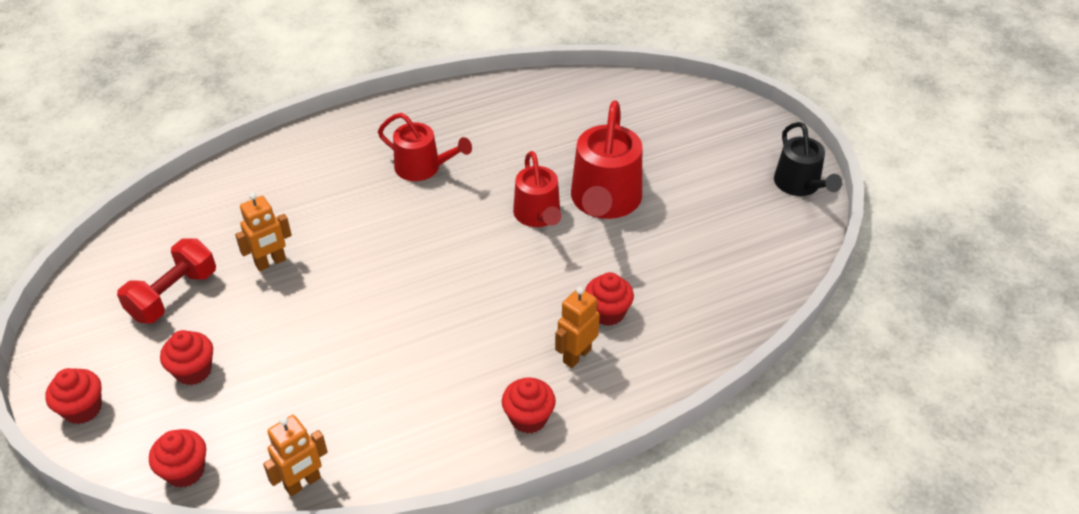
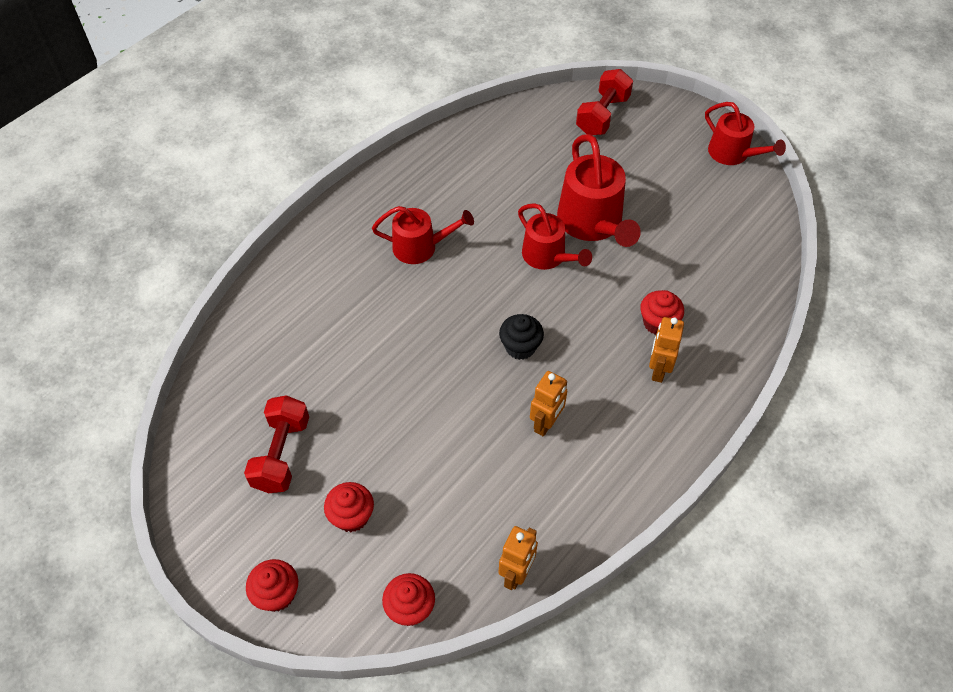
camera: 25 degrees left, 10 degrees up
(271, 262) = (348, 388): orange robot -> orange robot (546, 423)
(453, 285) = (520, 347): none -> black cupcake
(528, 418) = (656, 439): red cupcake -> none
(684, 110) = (602, 115): none -> red dumbbell
(800, 185) = (733, 154): black watering can -> red watering can

